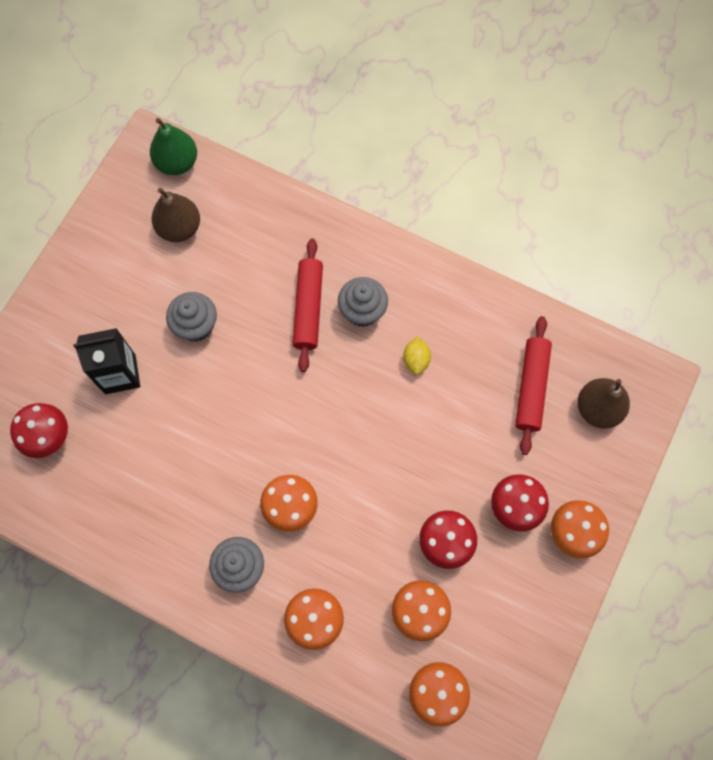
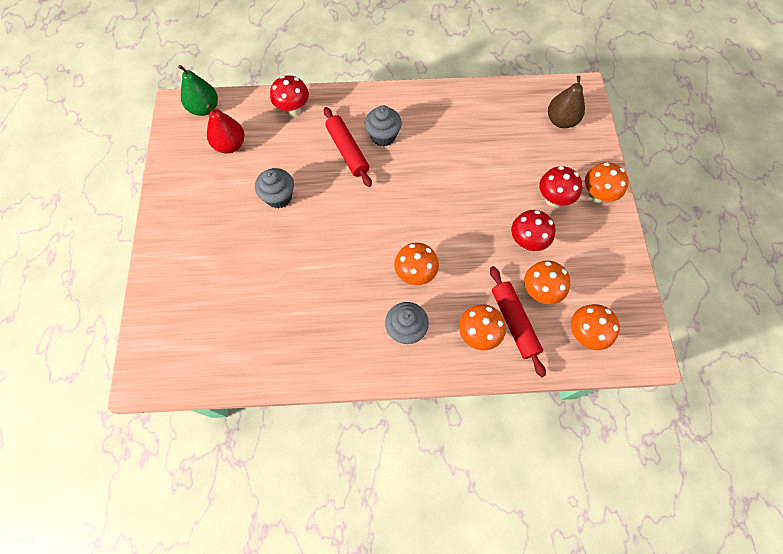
camera: 30 degrees left, 5 degrees down
(49, 438) = (217, 319): red mushroom -> red mushroom (293, 110)
(120, 374) = (244, 252): black carton -> none
(179, 228) = (230, 145): brown pear -> red pear
(416, 360) = (435, 147): yellow lemon -> none
(531, 387) = (515, 128): red rolling pin -> red rolling pin (514, 322)

